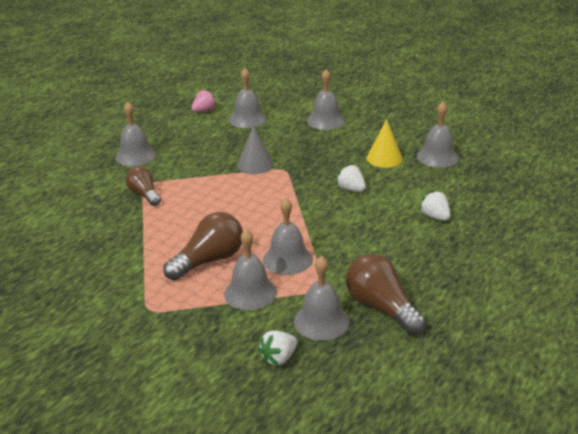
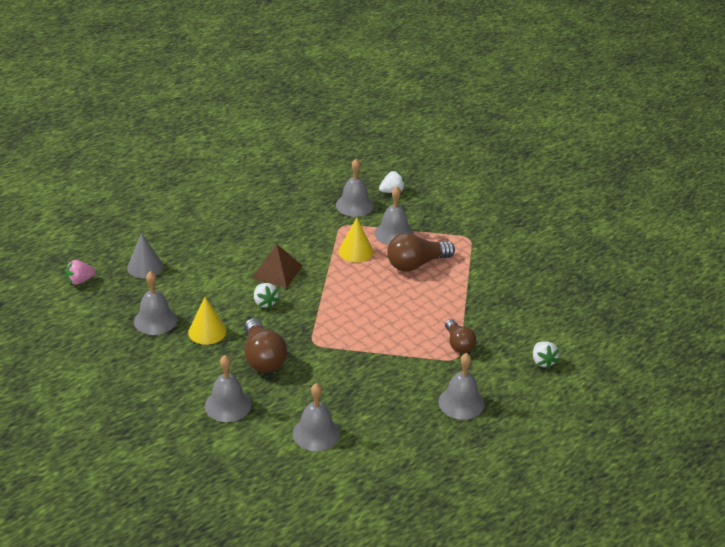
camera: 165 degrees left, 5 degrees up
(204, 111) = (363, 465): pink strawberry -> pink strawberry (80, 281)
(255, 164) = (338, 356): grey cone -> grey cone (145, 267)
(287, 259) = (355, 251): grey bell -> yellow cone
(361, 218) = (277, 271): none -> brown pyramid
(381, 307) = (310, 204): brown light bulb -> brown light bulb (263, 358)
(435, 217) = (216, 259): white strawberry -> white strawberry (543, 361)

